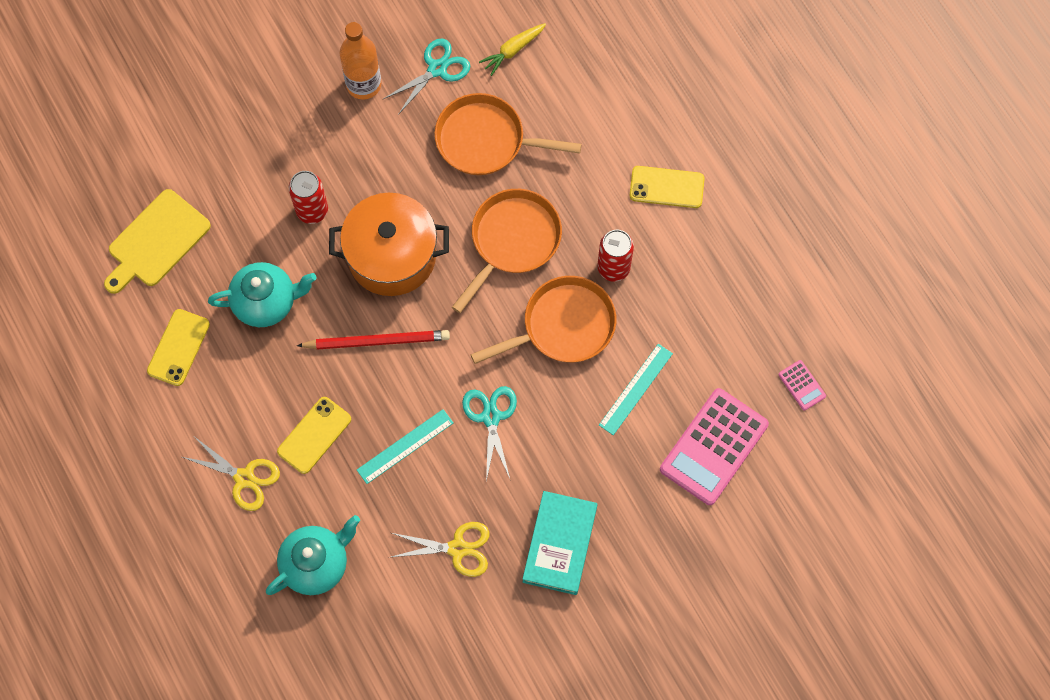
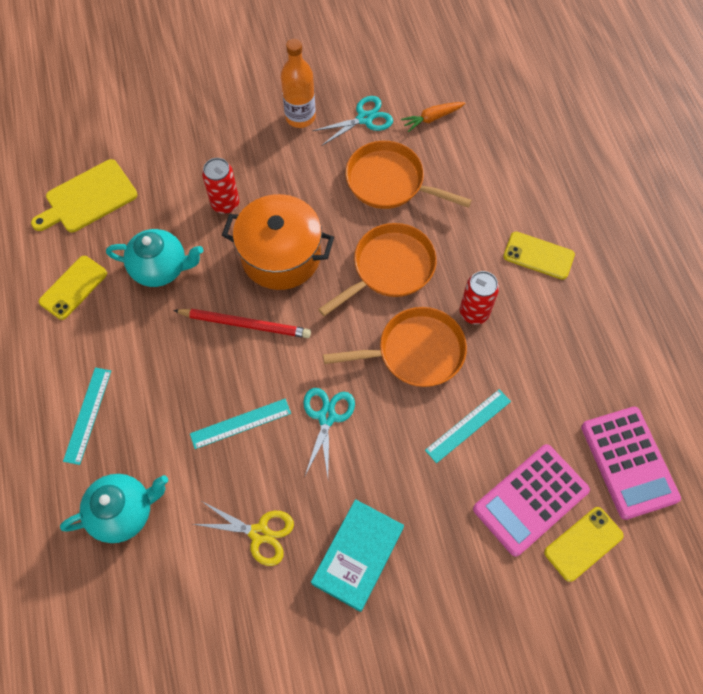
camera: 15 degrees right, 5 degrees down
(244, 478) = (87, 415): yellow scissors -> turquoise ruler
(314, 435) = (163, 392): yellow phone -> yellow phone (583, 544)
(513, 50) = (432, 118): yellow carrot -> orange carrot
(801, 385) = (628, 462): pink calculator -> pink calculator, size x2.28

